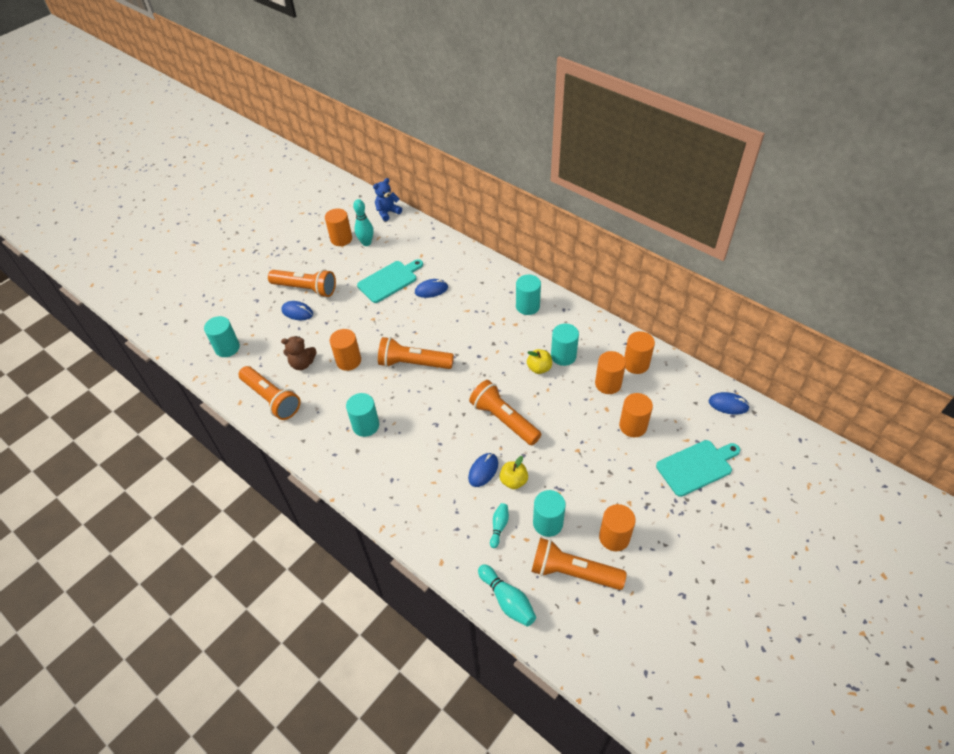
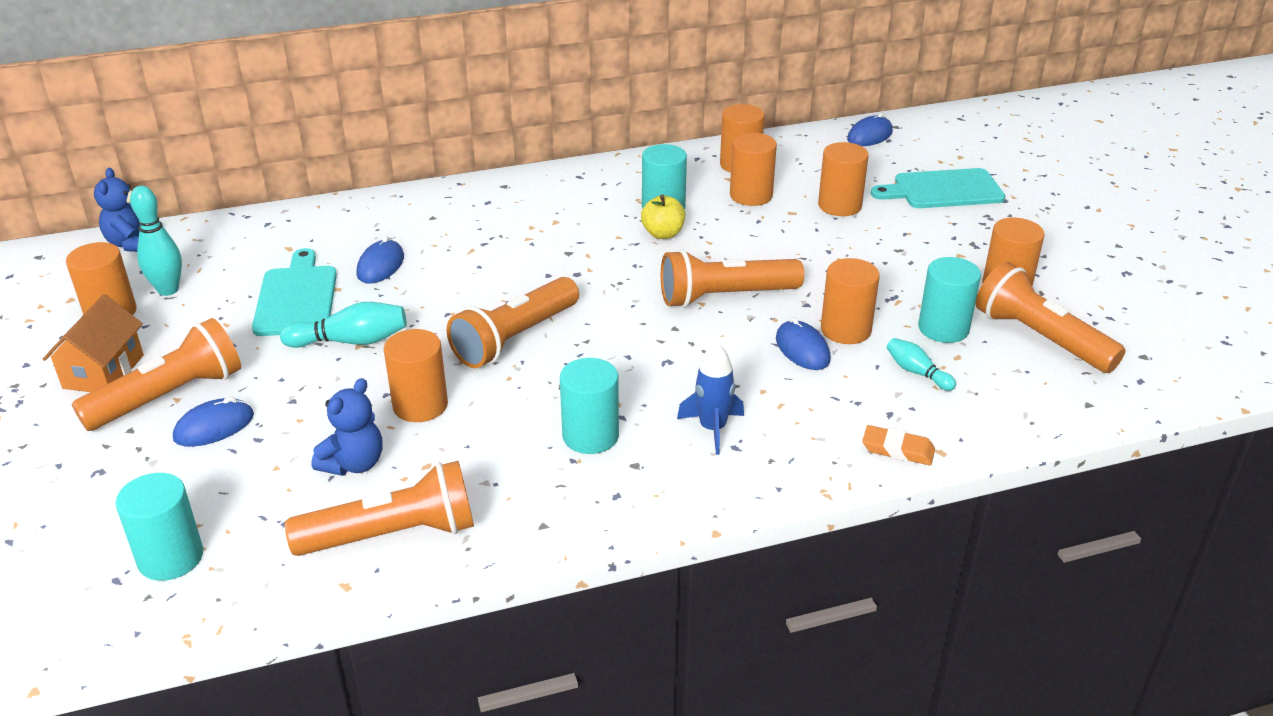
camera: 60 degrees left, 15 degrees down
(302, 363) = (354, 464): brown teddy bear -> blue teddy bear
(307, 262) = (104, 371): none -> orange house
(399, 465) = (712, 428): none -> blue rocket
(431, 543) = (897, 449): none -> orange eraser
(507, 600) = (1051, 412): turquoise bowling pin -> turquoise bowling pin (351, 341)
(513, 481) = (845, 330): yellow apple -> orange cylinder
(527, 306) = (535, 199): turquoise cylinder -> none
(573, 572) = (1040, 338): orange flashlight -> orange flashlight turned 90 degrees clockwise
(696, 466) = (943, 190): turquoise cutting board -> turquoise cutting board turned 105 degrees counterclockwise

